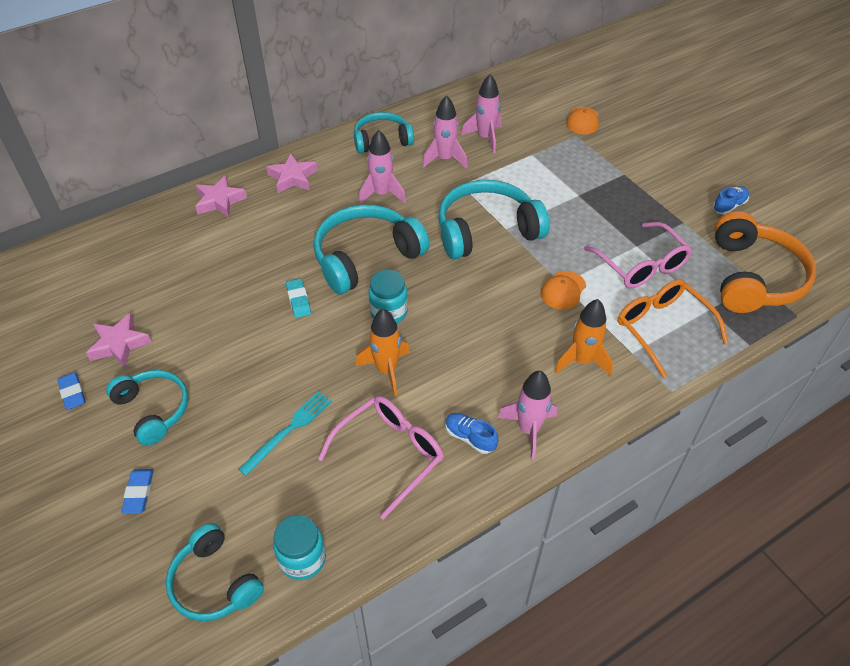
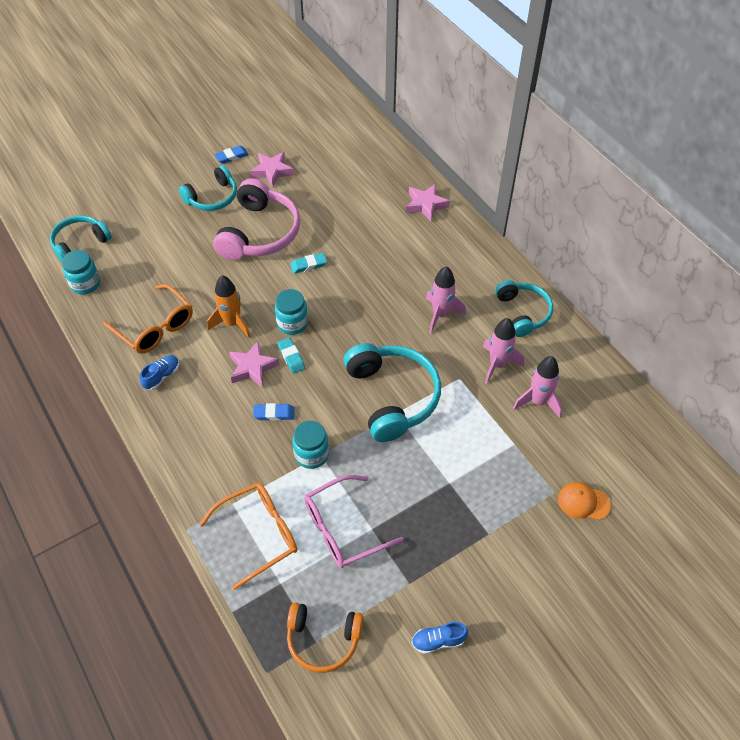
camera: 90 degrees right, 5 degrees up
(139, 493) = (149, 200): blue eraser -> blue eraser (274, 414)
(235, 352) = (259, 233): none -> pink headphones
(289, 430) = (185, 269): turquoise fork -> none
(293, 177) = (460, 249): pink star -> pink star (252, 367)
(366, 257) = (357, 306): turquoise headphones -> none
(390, 454) = (155, 327): pink glasses -> orange glasses
(438, 311) = (291, 357): none -> turquoise eraser
(528, 430) = (162, 415): pink rocket -> none
(563, 290) = (311, 454): orange cap -> turquoise jar
(582, 361) = (227, 461): orange rocket -> none
(729, 206) = (438, 641): blue shoe -> blue shoe turned 120 degrees clockwise
(753, 277) = (323, 639): orange headphones -> orange headphones, size x0.63

